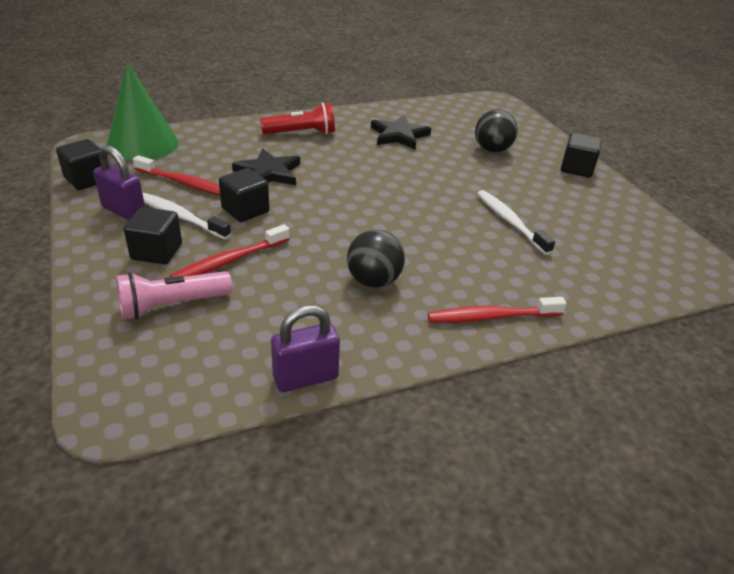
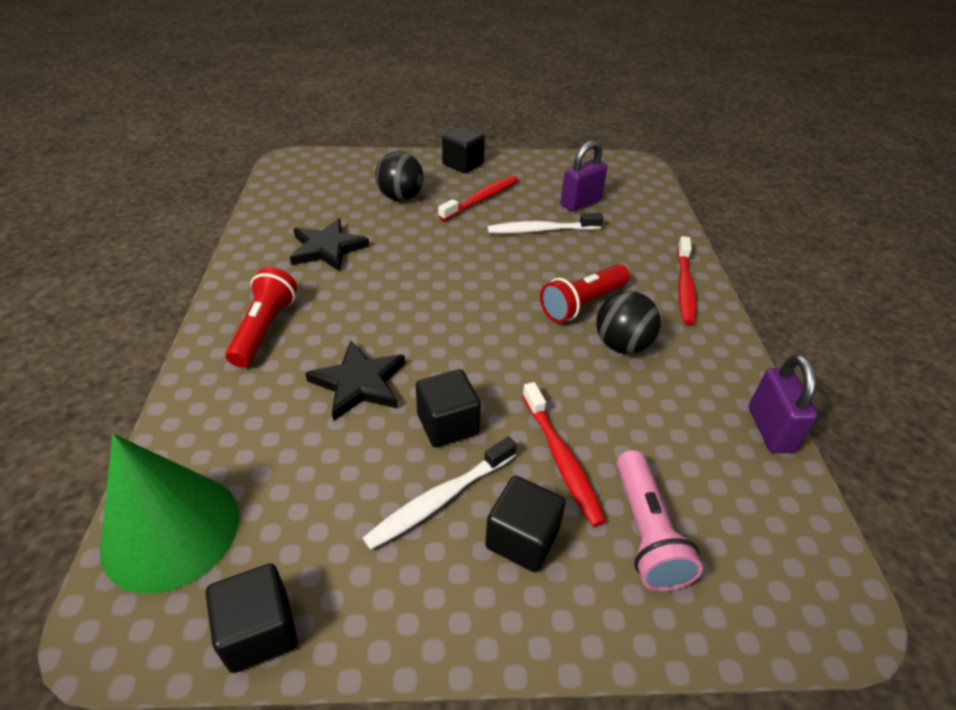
camera: 70 degrees left, 5 degrees up
(124, 211) = (395, 575): purple padlock -> purple padlock (580, 203)
(184, 183) = (343, 484): red toothbrush -> red toothbrush (481, 199)
(416, 255) = (583, 304): none -> red flashlight

